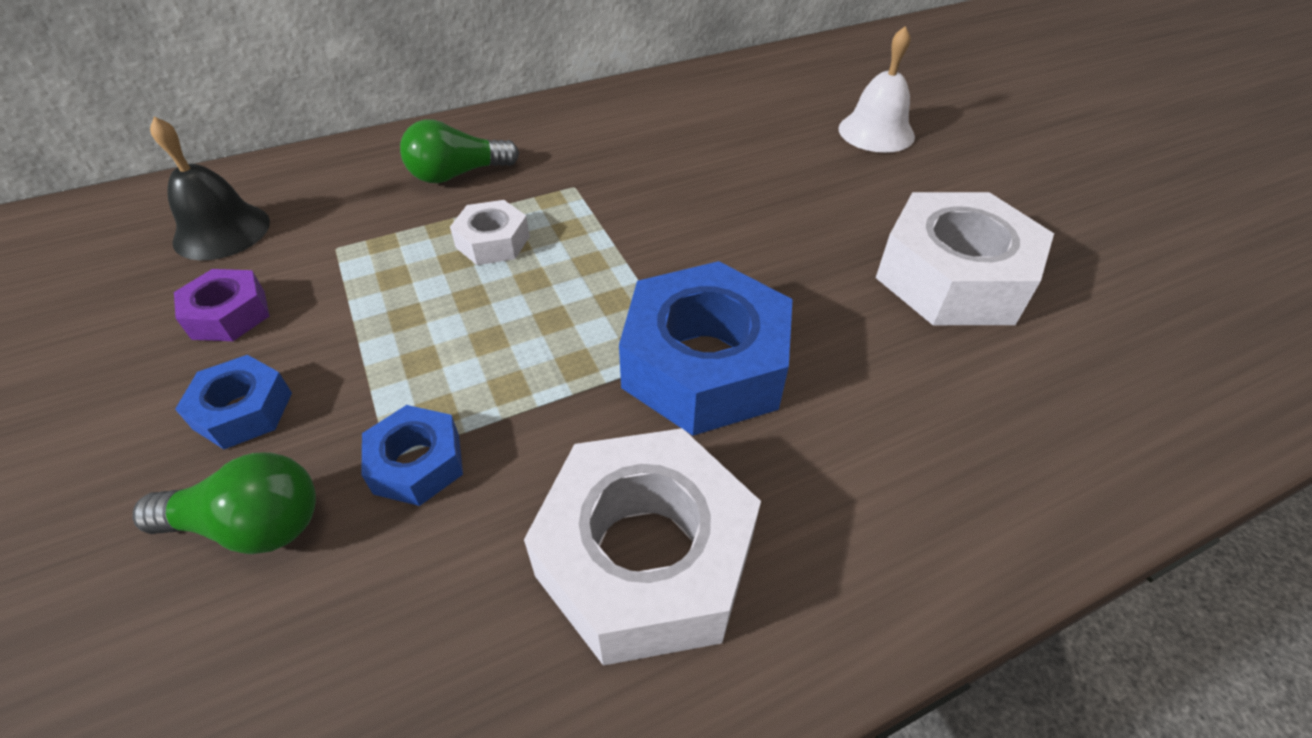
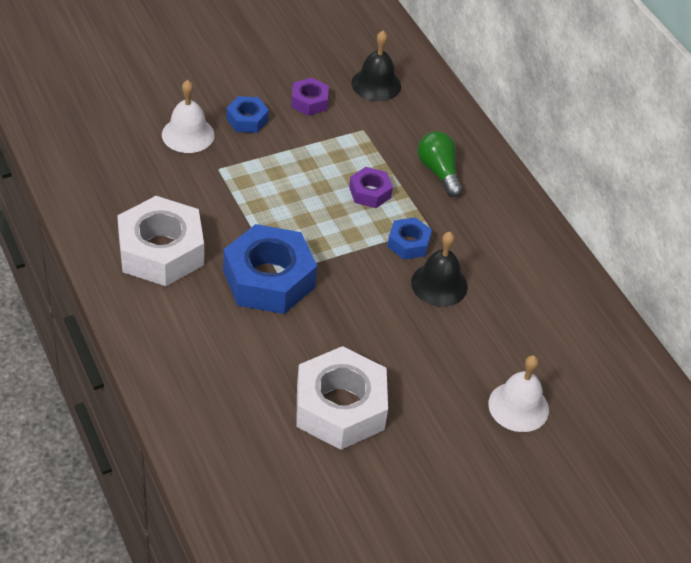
camera: 85 degrees right, 0 degrees up
(252, 525) = (188, 134): green light bulb -> white bell
(417, 463) = (214, 178): blue nut -> blue nut (408, 243)
(493, 242) = (370, 192): white nut -> purple nut
(687, 181) = (439, 284): none -> black bell

